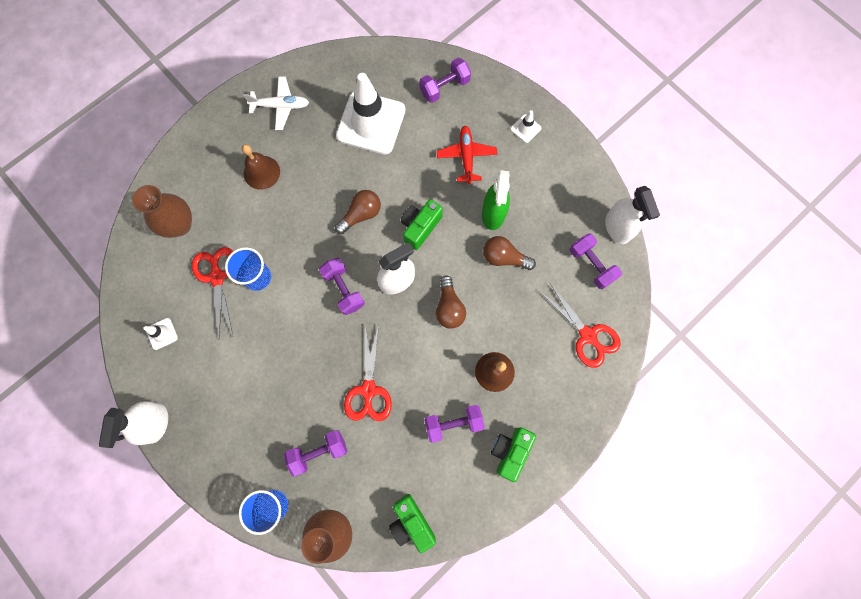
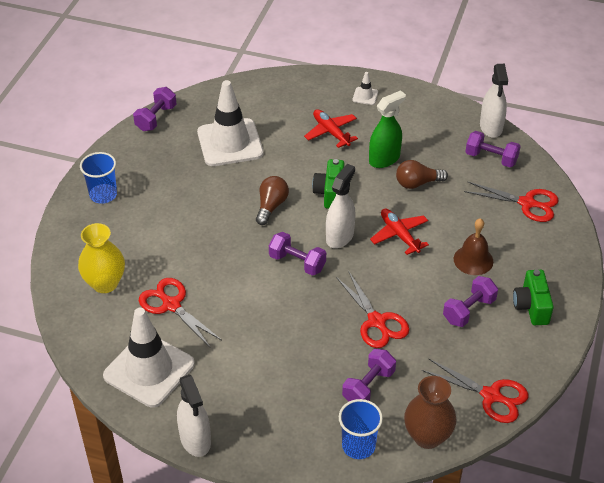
camera: 30 degrees left, 30 degrees down
(162, 333) = (149, 370): white traffic cone -> white traffic cone, size x2.46
(179, 225) = (105, 283): brown vase -> yellow vase
(257, 277) = (210, 288): blue cup -> blue cup (103, 195)
(261, 172) = (156, 214): brown bell -> none
(281, 106) = (138, 163): white plane -> none
(411, 522) = (491, 396): green camera -> red scissors
(444, 87) = (275, 96): purple dumbbell -> purple dumbbell (156, 118)
(449, 308) = (399, 235): brown light bulb -> red plane
(493, 213) = (384, 159): green spray bottle -> green spray bottle turned 105 degrees counterclockwise
(617, 228) = (491, 127): white spray bottle -> white spray bottle turned 45 degrees clockwise

